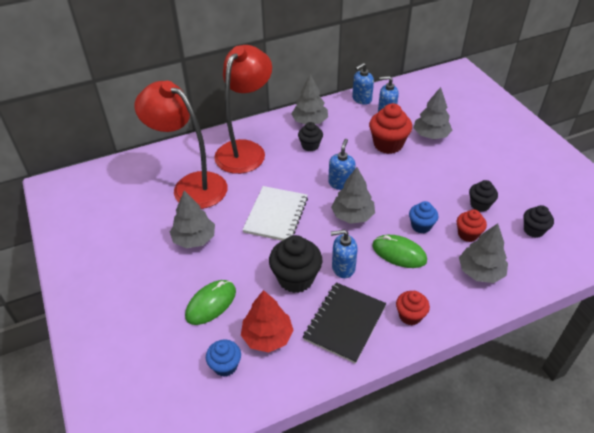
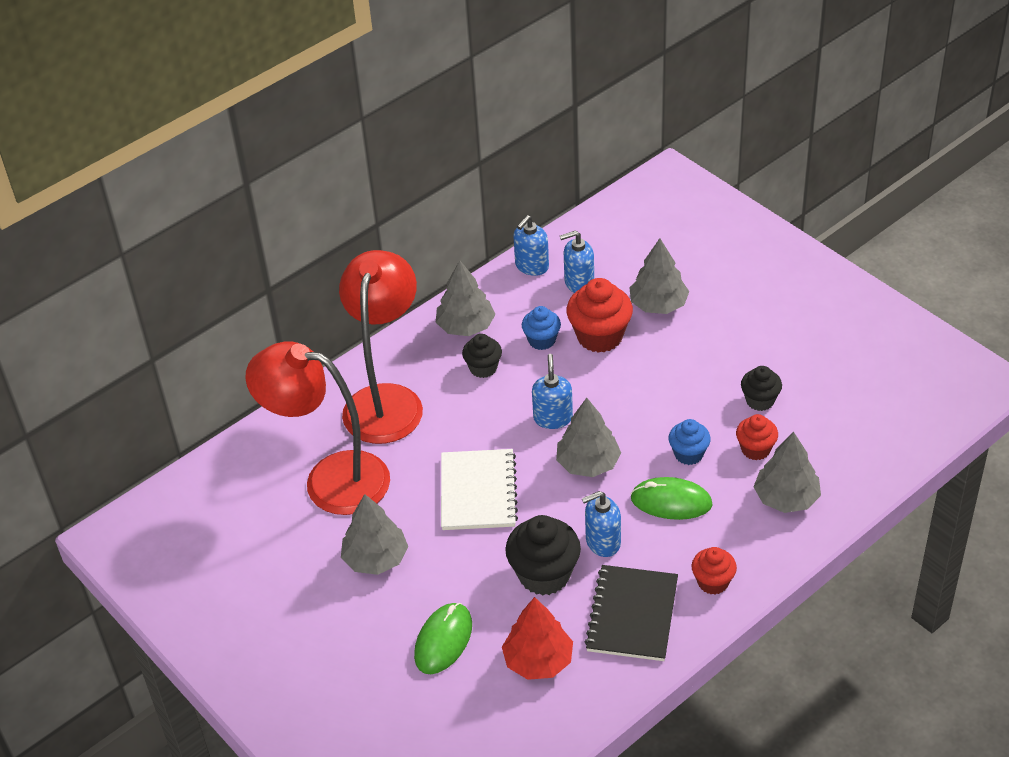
camera: 15 degrees left, 0 degrees up
(225, 366) = (499, 712): blue cupcake -> blue cupcake (542, 340)
(533, 230) = (841, 420): black cupcake -> none

